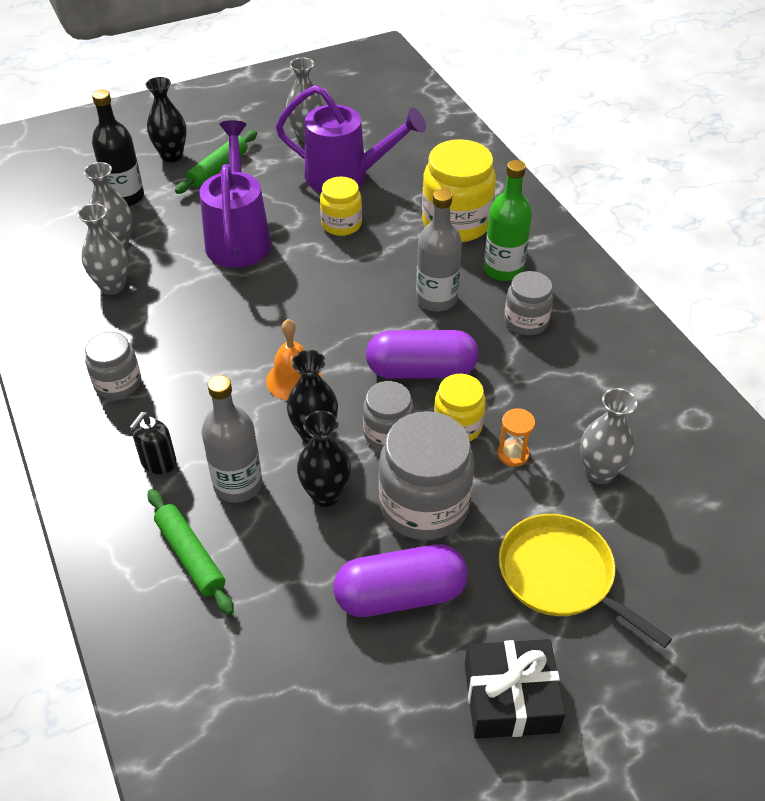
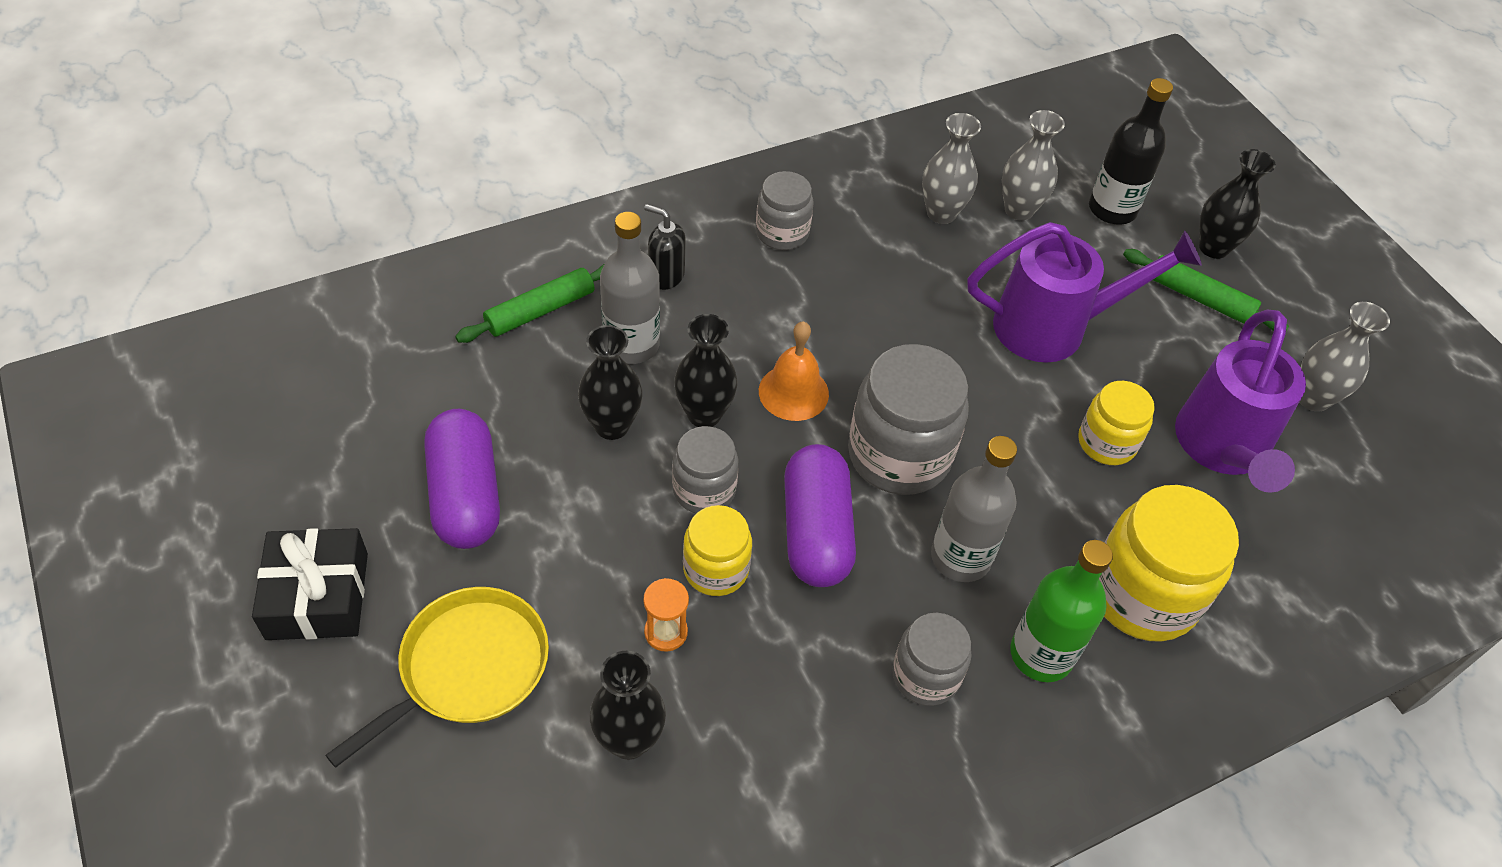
camera: 85 degrees right, 5 degrees up
(424, 506) = (588, 524): grey jar -> grey jar (899, 455)
(599, 472) = (629, 740): grey vase -> black vase

